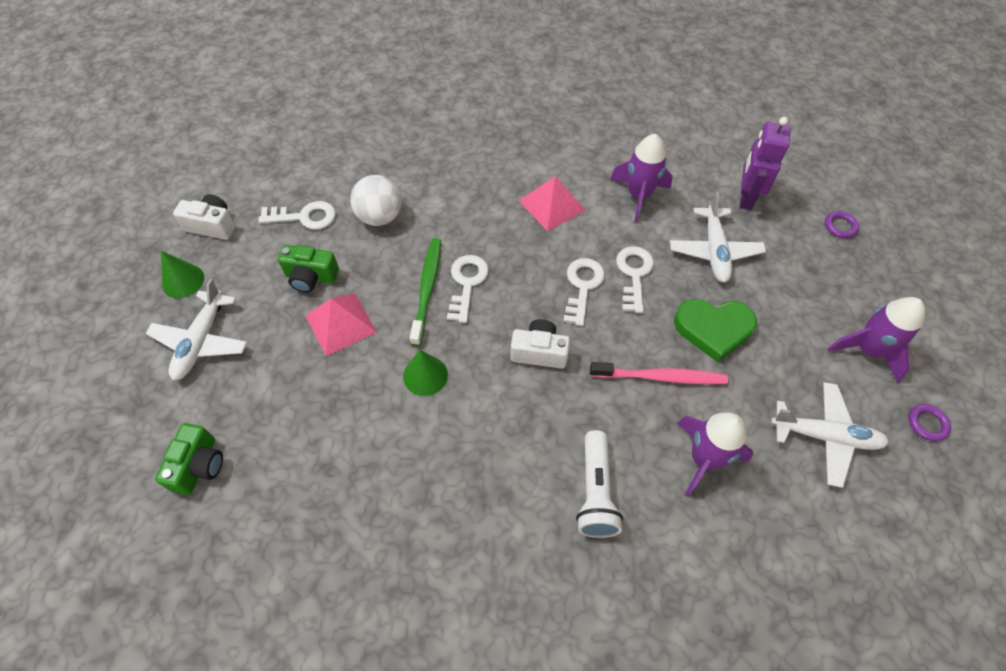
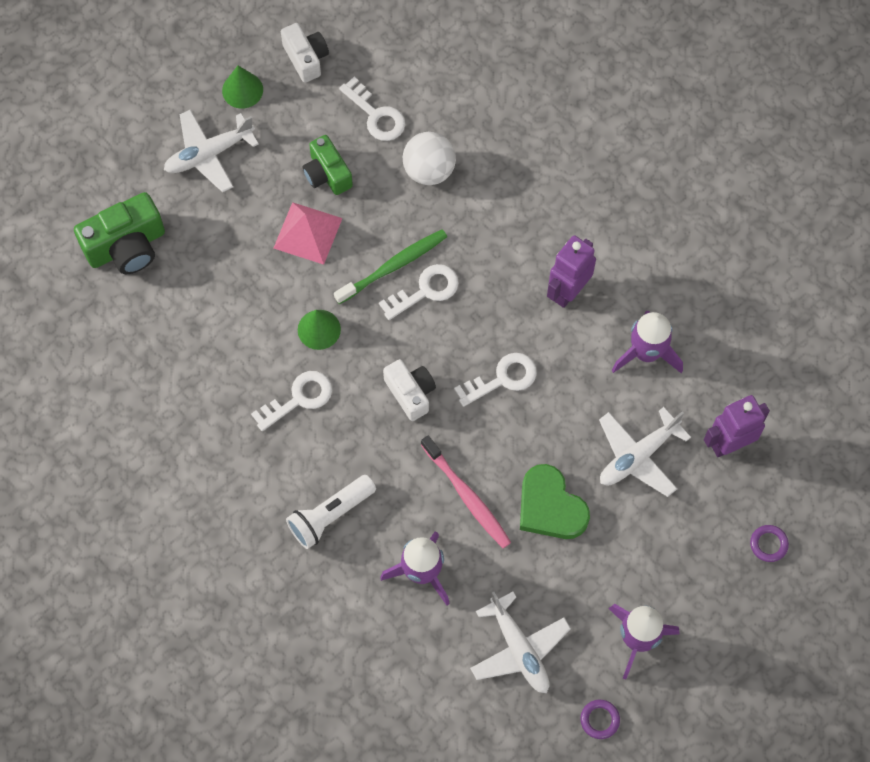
camera: 50 degrees right, 10 degrees up
(199, 466) = (126, 246): green camera -> green camera, size x1.53
(552, 205) = (568, 291): pink pyramid -> purple robot
(634, 274) = (552, 409): white key -> white key (299, 398)

